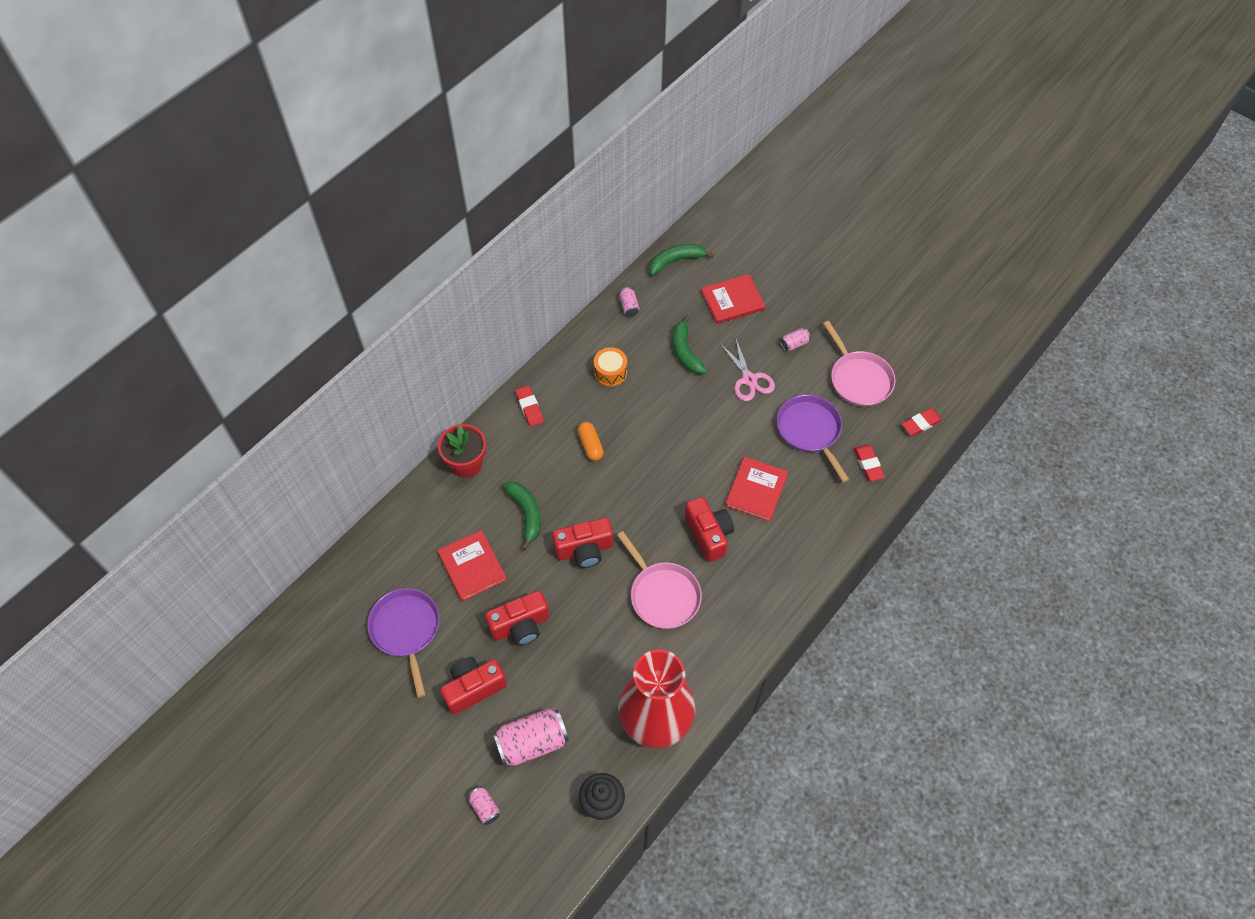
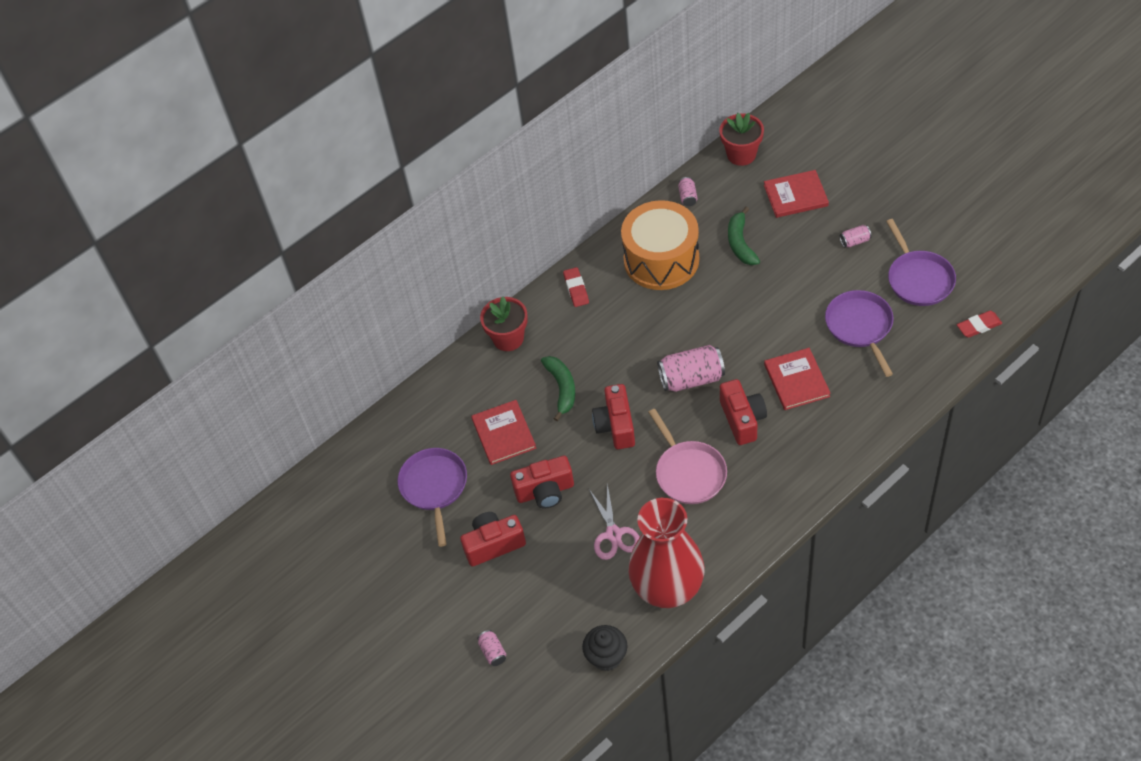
camera: 15 degrees right, 5 degrees down
(532, 742) = (544, 598): pink can -> pink can (691, 378)
(584, 550) = (616, 426): red camera -> red camera turned 90 degrees clockwise
(590, 445) = (633, 328): orange capsule -> none
(610, 372) = (661, 260): orange drum -> orange drum, size x2.24
(675, 261) = (741, 154): green banana -> red flower pot
(749, 379) = (803, 273): pink scissors -> pink scissors (613, 534)
(756, 490) = (796, 380): red book -> red book turned 45 degrees counterclockwise
(859, 379) = (919, 279): pink pan -> purple pan
(868, 464) = (917, 362): red eraser -> none

